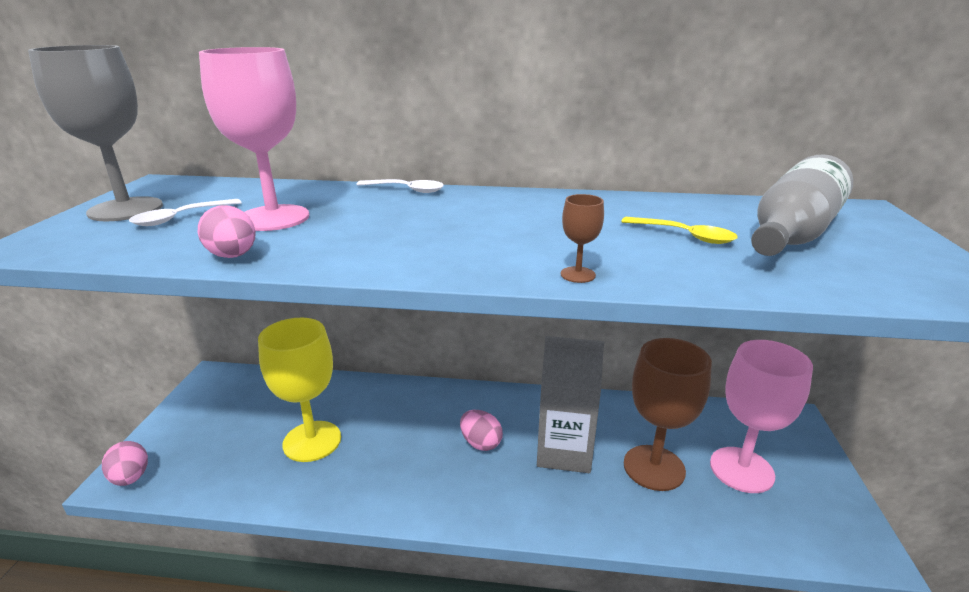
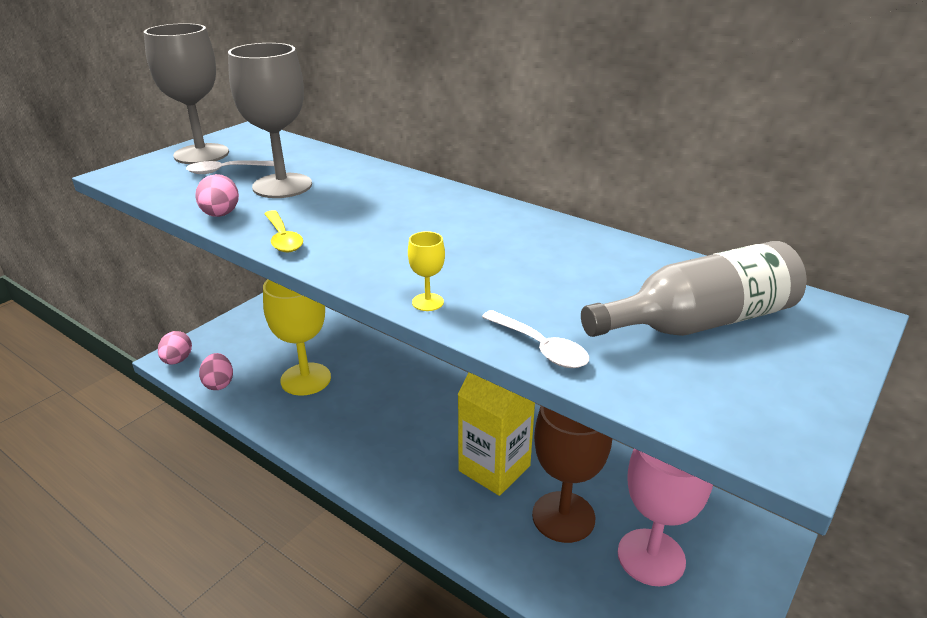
camera: 30 degrees right, 5 degrees up
(273, 218) = (282, 186): pink goblet -> grey goblet
(407, 190) = (411, 180): white spoon -> white spoon (540, 348)
(480, 443) = (429, 432): pink egg -> pink egg (219, 383)
(564, 451) = (494, 468): grey carton -> yellow carton
(578, 275) = (428, 302): brown goblet -> yellow goblet
(685, 236) = (582, 293): yellow spoon -> yellow spoon (283, 238)

